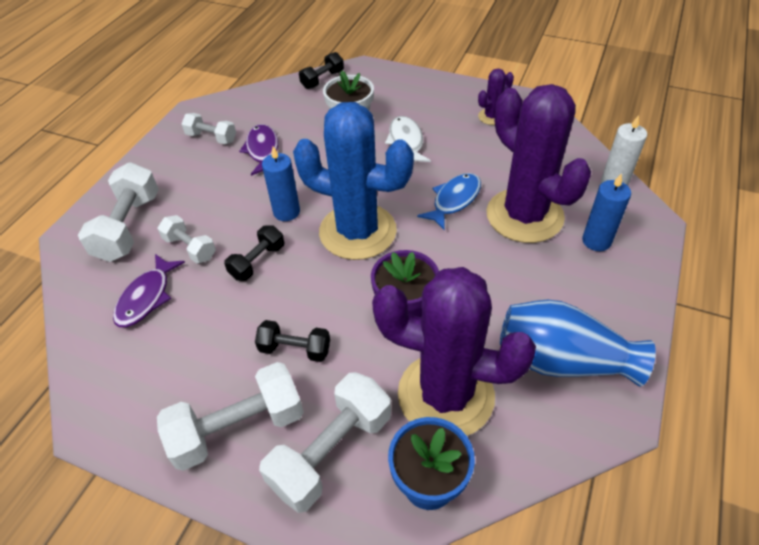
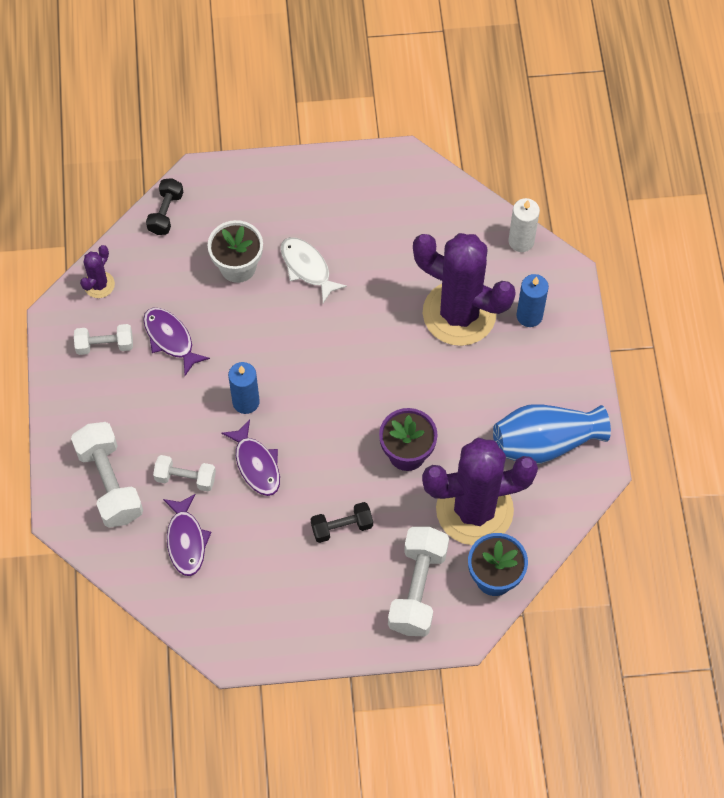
camera: 30 degrees left, 15 degrees up
(238, 428) = (341, 605): white dumbbell -> none
(257, 262) = (256, 464): black dumbbell -> purple fish
(357, 231) = (324, 394): blue cactus -> none
(454, 200) = (390, 322): blue fish -> none
(492, 117) = (374, 198): purple cactus -> purple cactus (99, 284)

